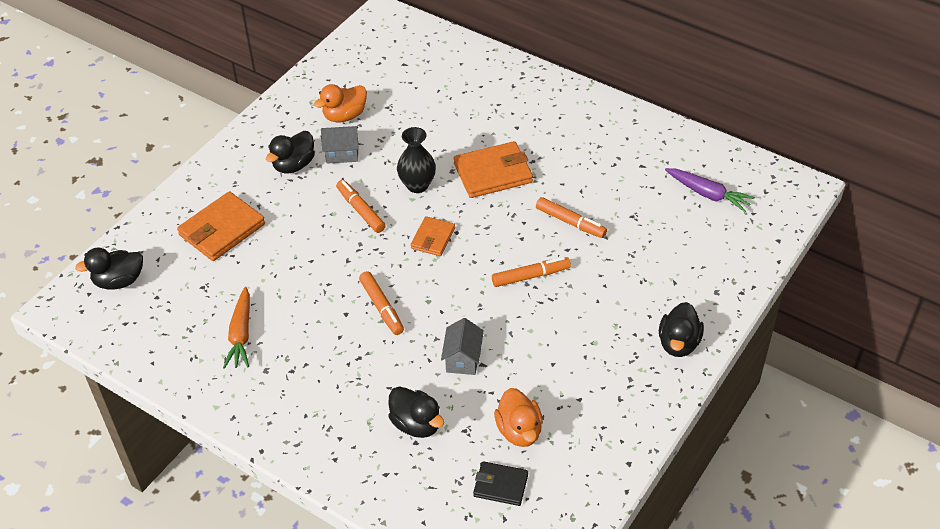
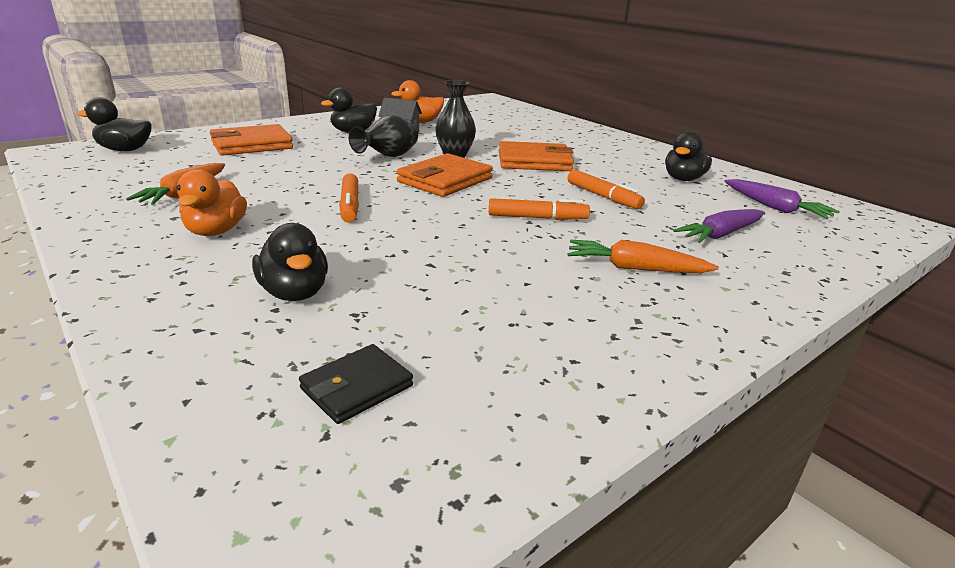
camera: 15 degrees right, 20 degrees down
(360, 210) = (388, 157): orange marker -> black vase
(433, 238) = (445, 180): orange wallet -> orange wallet, size x1.69
(463, 359) = (409, 255): grey house -> none
(500, 485) = (356, 387): black wallet -> black wallet turned 75 degrees counterclockwise
(519, 431) = (435, 333): orange duck -> orange duck (216, 231)
(617, 322) = (635, 268): none -> orange carrot
(669, 255) = (720, 235): none -> purple carrot
(678, 343) = (723, 303): black duck -> black duck (683, 179)

